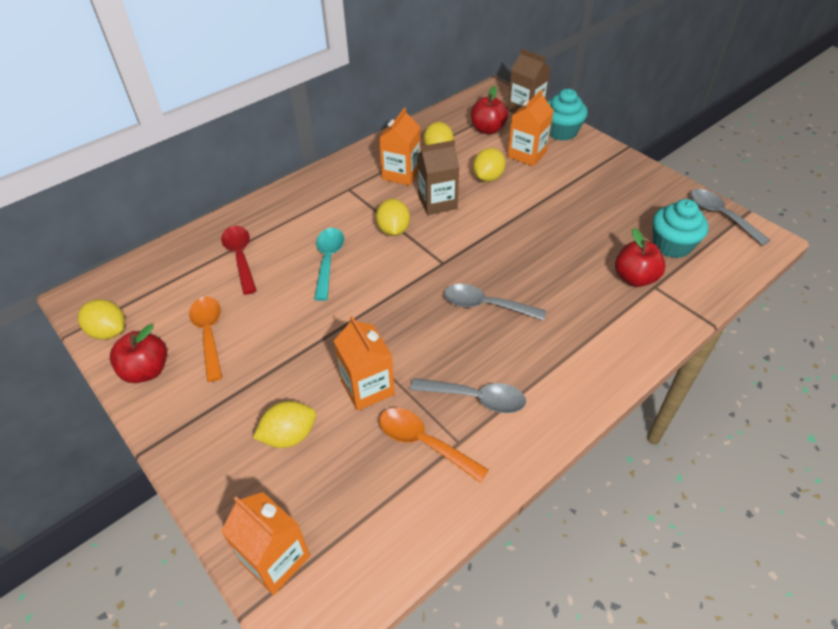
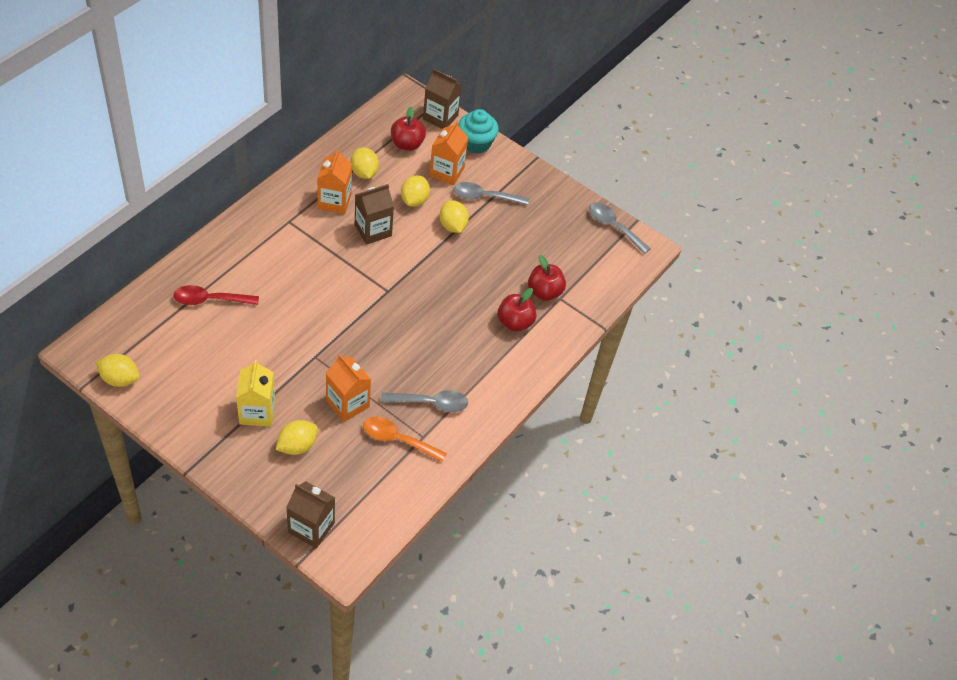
camera: 20 degrees left, 5 degrees up
(146, 371) = (166, 408): red apple -> red apple (515, 322)
(209, 334) = (207, 373): orange spoon -> none
(240, 257) = (210, 300): red spoon -> red spoon turned 60 degrees counterclockwise
(252, 386) = (257, 412): none -> yellow carton
(275, 559) = (311, 527): orange carton -> brown carton
(328, 260) = (289, 297): turquoise spoon -> none
(393, 230) = (339, 262): yellow lemon -> yellow lemon (453, 226)
(485, 305) = (428, 327): grey spoon -> grey spoon (484, 197)
(672, 245) = (573, 259): turquoise cupcake -> none

